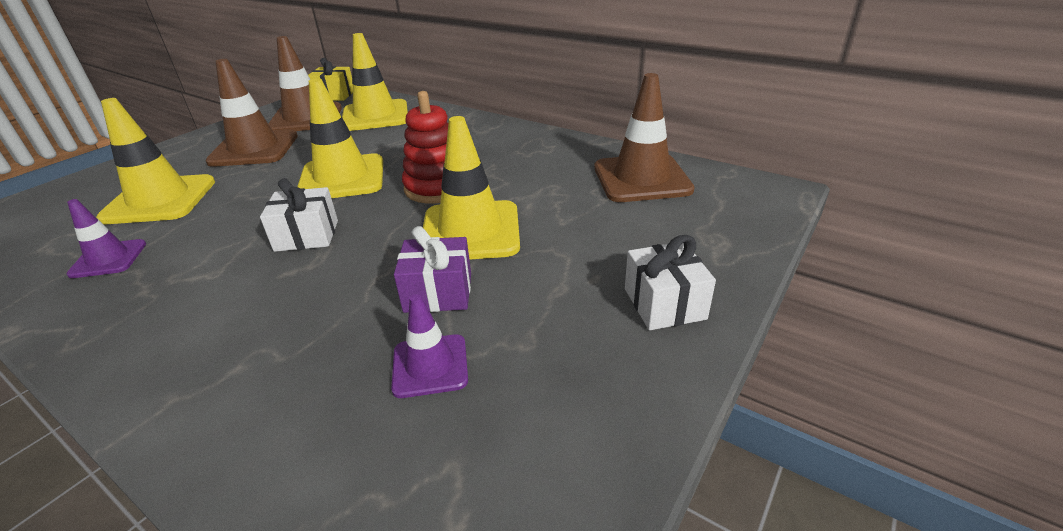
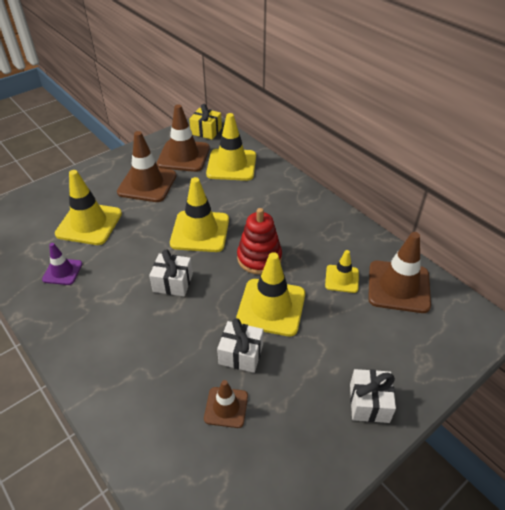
camera: 15 degrees right, 10 degrees up
(430, 366) = (226, 407): purple traffic cone -> brown traffic cone
(438, 292) = (241, 354): purple gift -> white gift
(562, 185) = (342, 279): none -> yellow traffic cone

